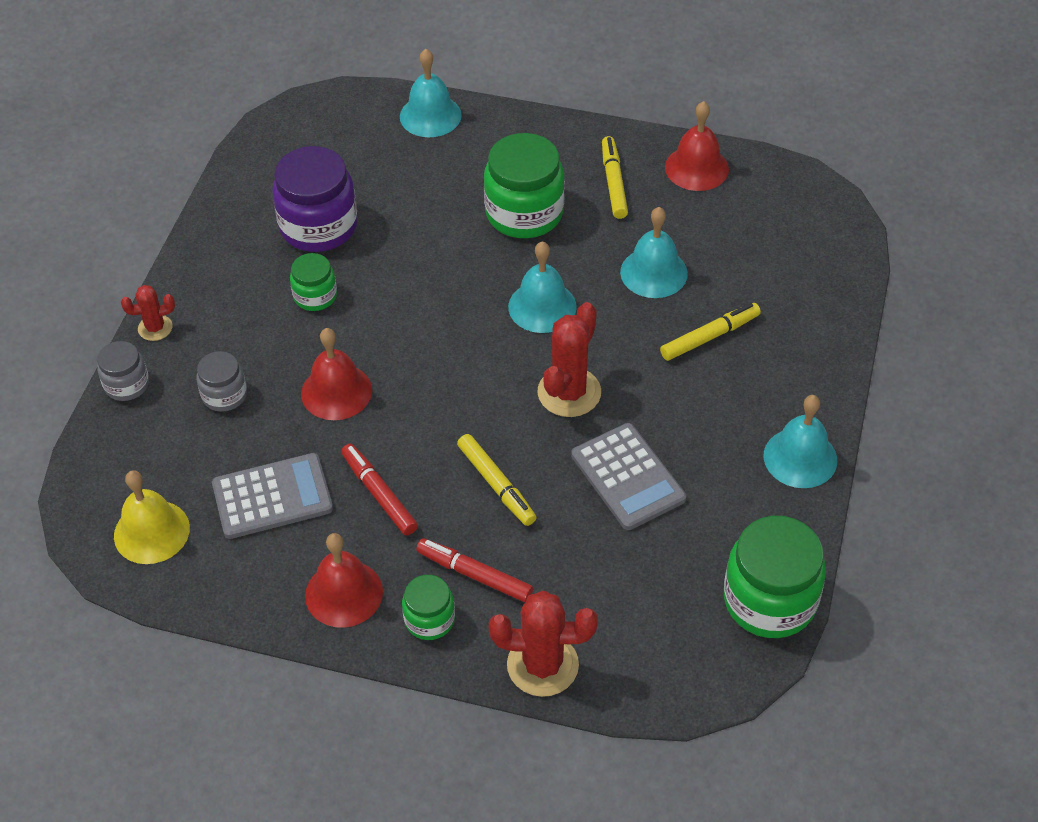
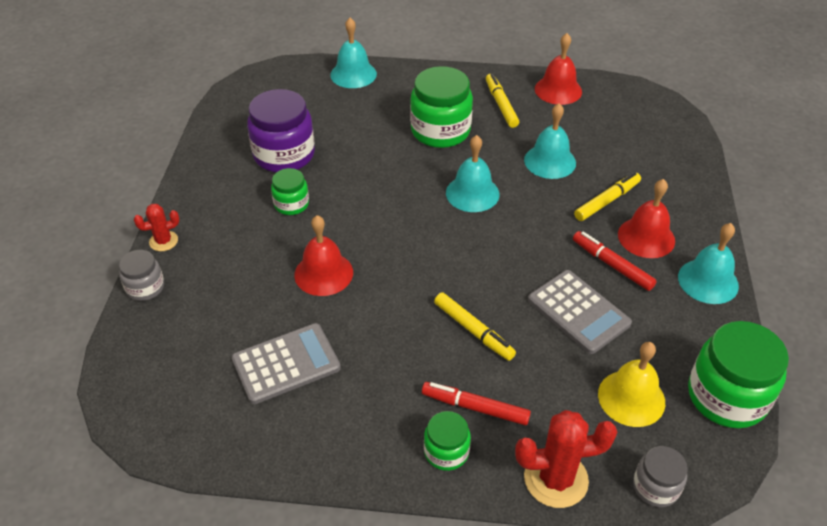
camera: 10 degrees left, 5 degrees down
(151, 532) = (184, 407): yellow bell -> yellow bell (631, 398)
(224, 395) = (230, 286): grey jar -> grey jar (655, 487)
(344, 593) = (365, 438): red bell -> red bell (646, 237)
(379, 494) = (377, 350): red marker -> red marker (612, 265)
(569, 392) = (511, 253): red cactus -> none

